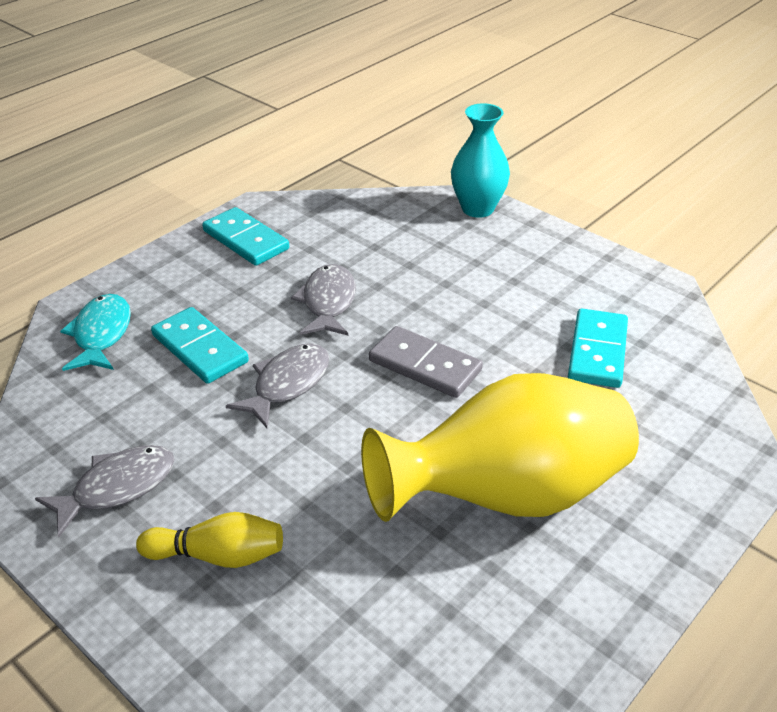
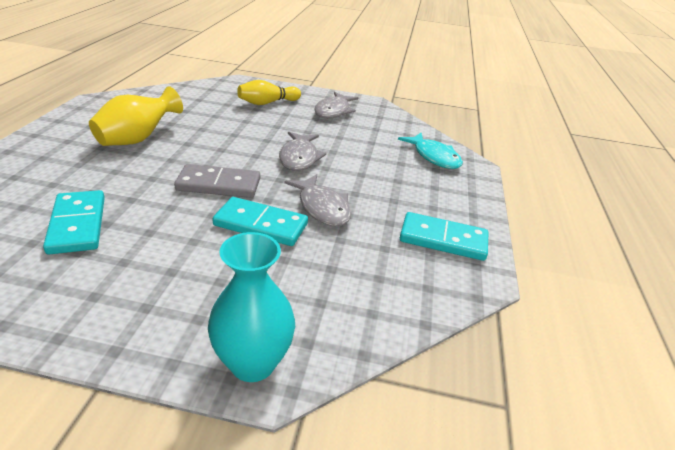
camera: 145 degrees right, 5 degrees down
(200, 348) = (370, 162): turquoise domino -> turquoise domino (260, 225)
(507, 495) = (137, 139): yellow vase -> yellow vase, size x0.59

